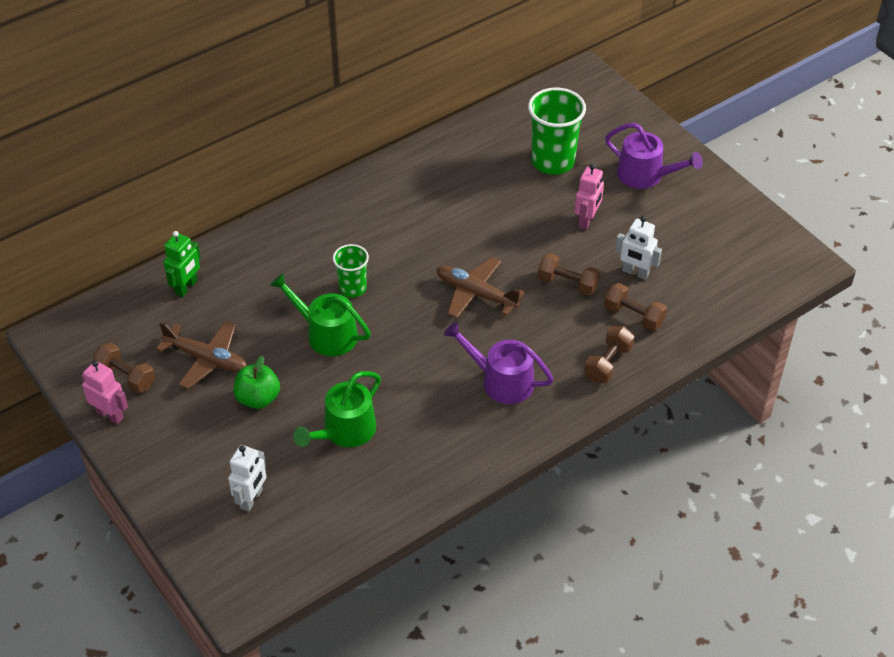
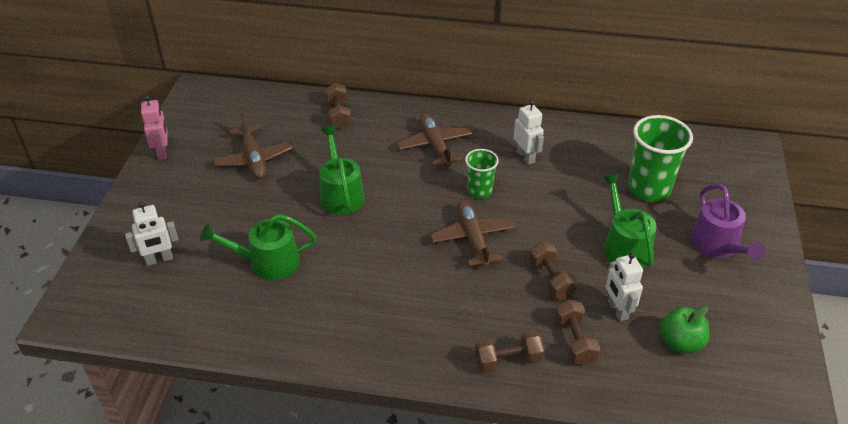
camera: 45 degrees right, 5 degrees down
(126, 377) = (200, 137): brown dumbbell -> brown dumbbell (338, 115)
(186, 287) = (301, 111): green robot -> none
(258, 398) = (248, 202): green apple -> green apple (680, 343)
(348, 237) = (435, 145): none -> brown plane
(352, 288) = (395, 178): green cup -> green cup (479, 191)
(433, 197) = (526, 157): none -> white robot
(501, 381) = (411, 310): purple watering can -> none
(587, 221) = (624, 246): pink robot -> green watering can

